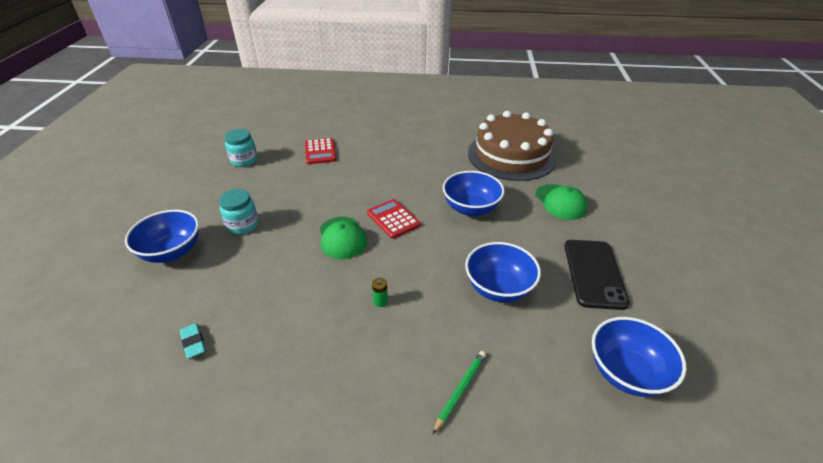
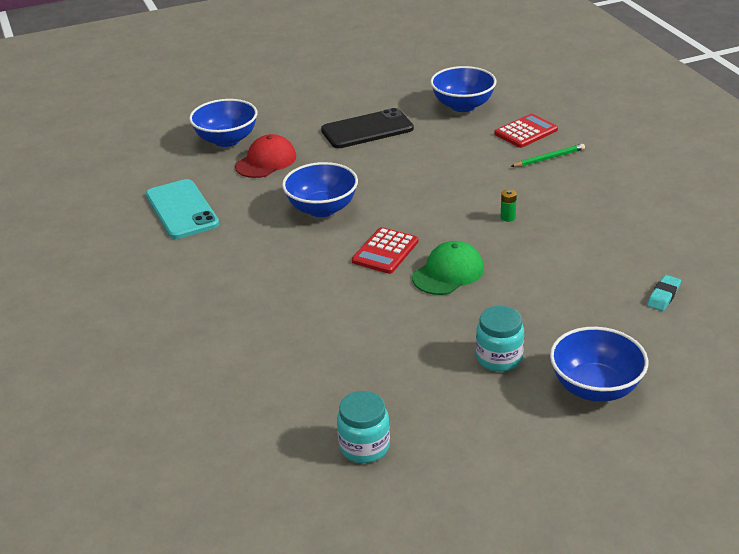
camera: 115 degrees left, 5 degrees down
(320, 152) = (281, 375): red calculator -> red calculator (526, 132)
(460, 390) = (549, 158): green pencil -> green pencil turned 150 degrees clockwise
(498, 288) = (430, 166): blue bowl -> blue bowl (226, 140)
(511, 155) = (182, 210): brown cake -> turquoise phone
(560, 202) = (266, 161): green cap -> red cap

